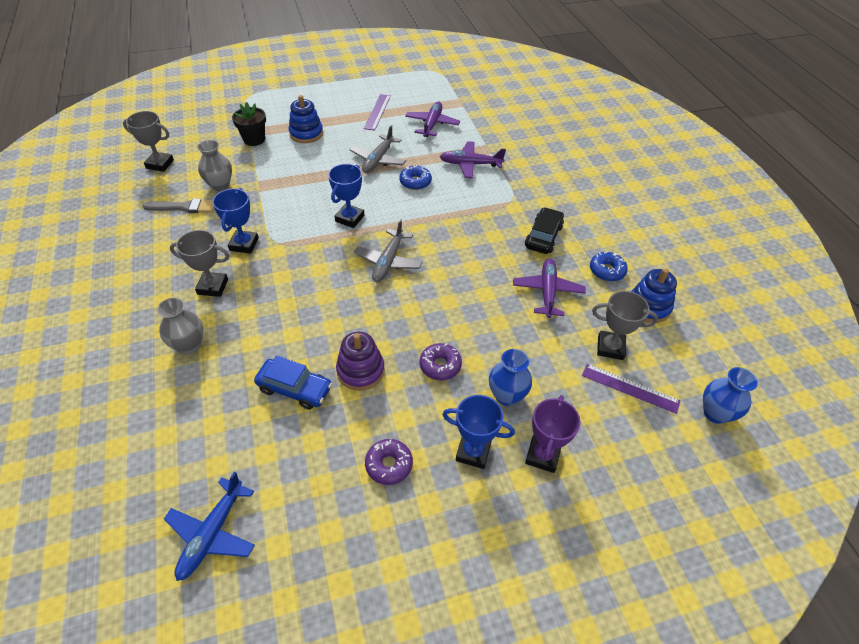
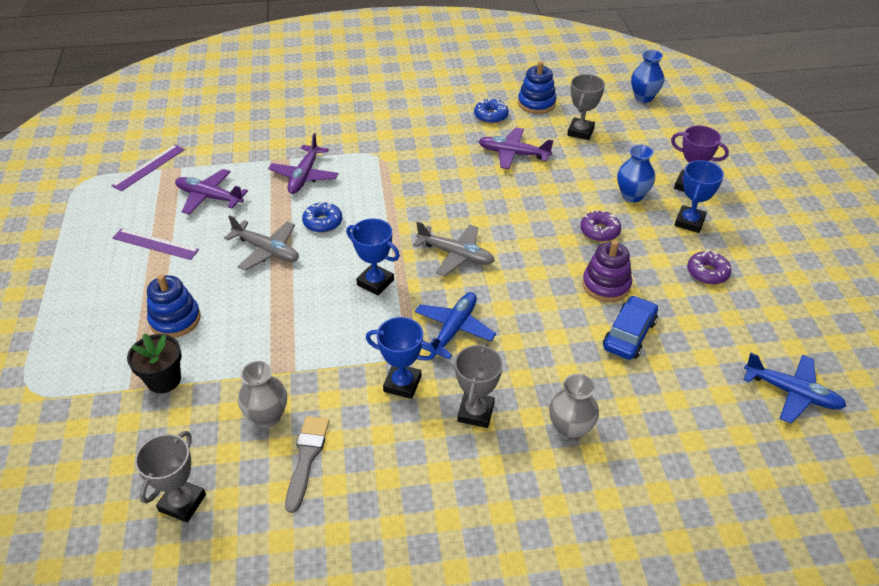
camera: 80 degrees left, 5 degrees down
(299, 267) = (454, 329): none -> blue plane
(543, 236) = (438, 144): black car -> none
(630, 388) = (622, 130): purple ruler -> purple ruler (149, 167)

